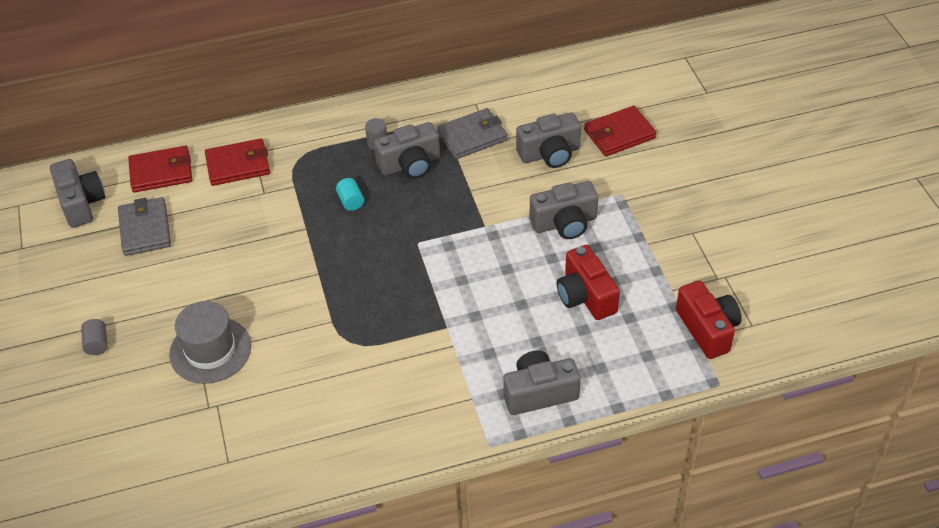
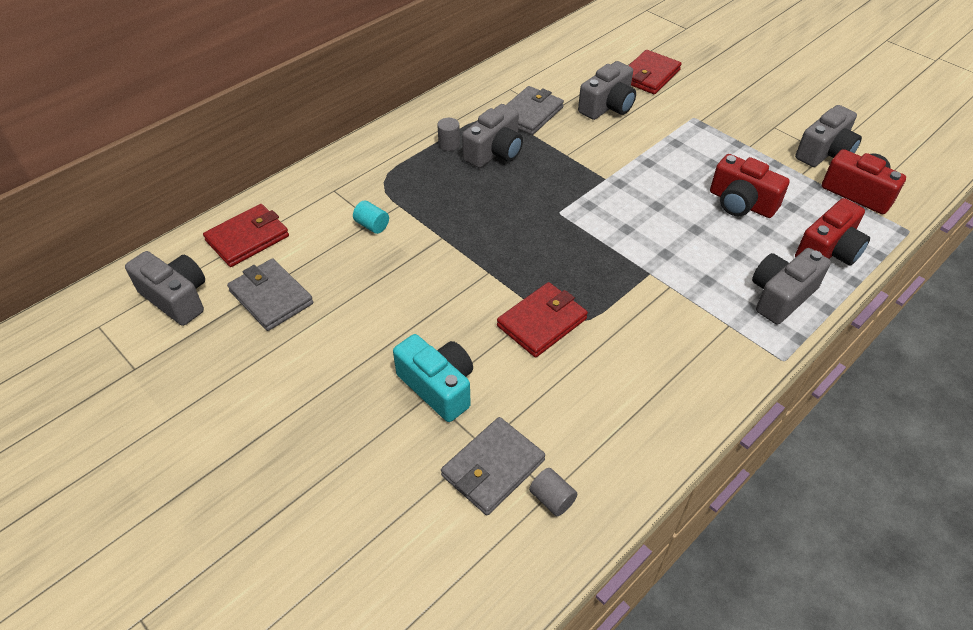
camera: 30 degrees left, 0 degrees up
(97, 344) = (303, 433): grey cylinder -> grey cylinder (552, 499)
(202, 426) = (493, 468): none -> grey wallet
(210, 350) = (438, 387): grey hat -> turquoise camera
(238, 165) = (326, 206): red wallet -> red wallet (542, 322)
(351, 201) = (466, 200): turquoise cylinder -> turquoise cylinder (372, 225)
(564, 223) = (670, 153): grey camera -> grey camera (825, 152)
(622, 371) = (828, 251): none -> red camera

